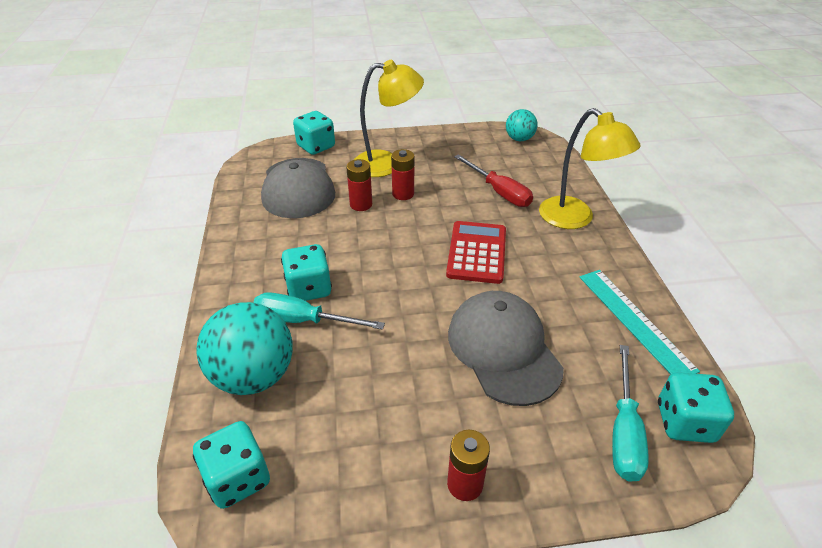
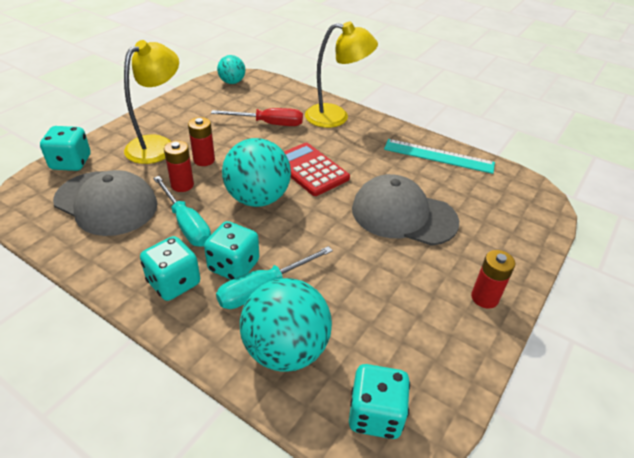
camera: 50 degrees left, 0 degrees up
(398, 249) = (257, 198): none -> turquoise ball
(624, 431) = (505, 213): turquoise screwdriver -> turquoise screwdriver (186, 224)
(684, 422) = (519, 190): turquoise dice -> turquoise dice (174, 283)

